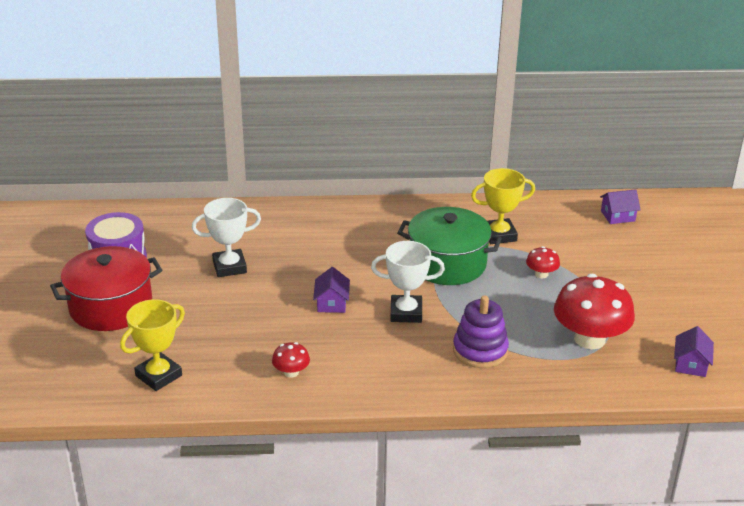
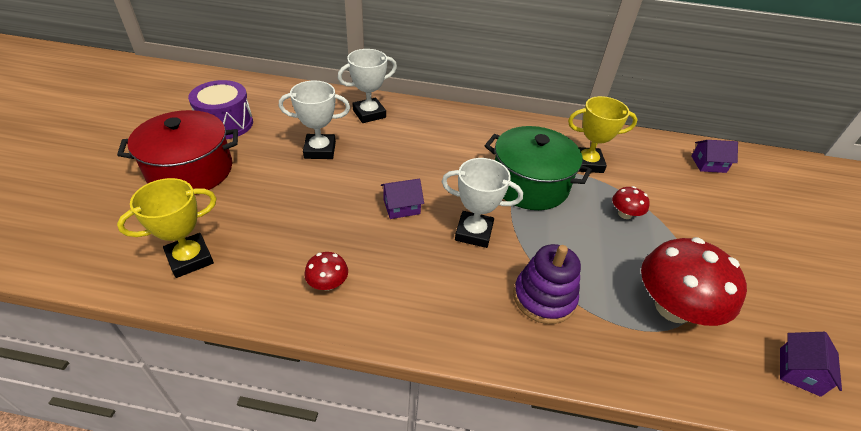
camera: 10 degrees right, 10 degrees up
(263, 223) = (369, 114): none -> white trophy
(331, 303) = (401, 207): purple house -> purple house turned 60 degrees clockwise

